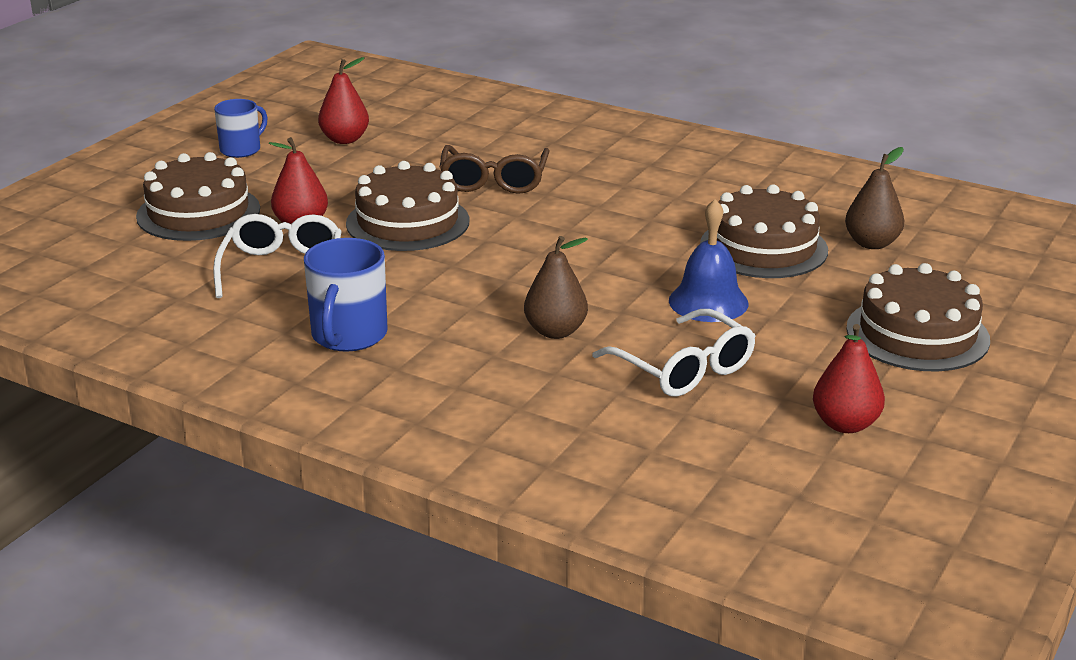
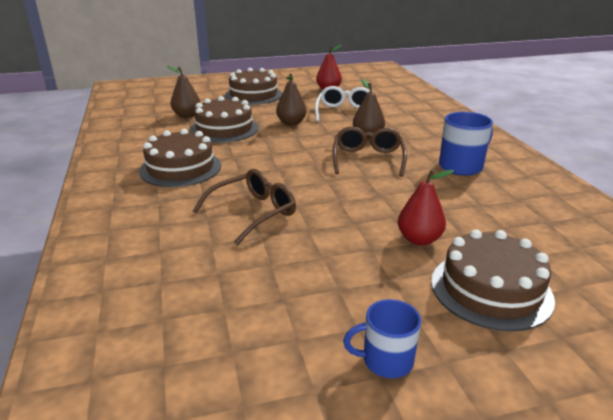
camera: 135 degrees left, 0 degrees up
(282, 269) = (463, 213): white glasses -> none
(345, 140) = (279, 314): red pear -> none
(407, 222) = (350, 209): brown cake -> brown cake (180, 168)
(488, 290) = (368, 159): none -> brown glasses
(708, 302) = (291, 123): blue bell -> brown pear

